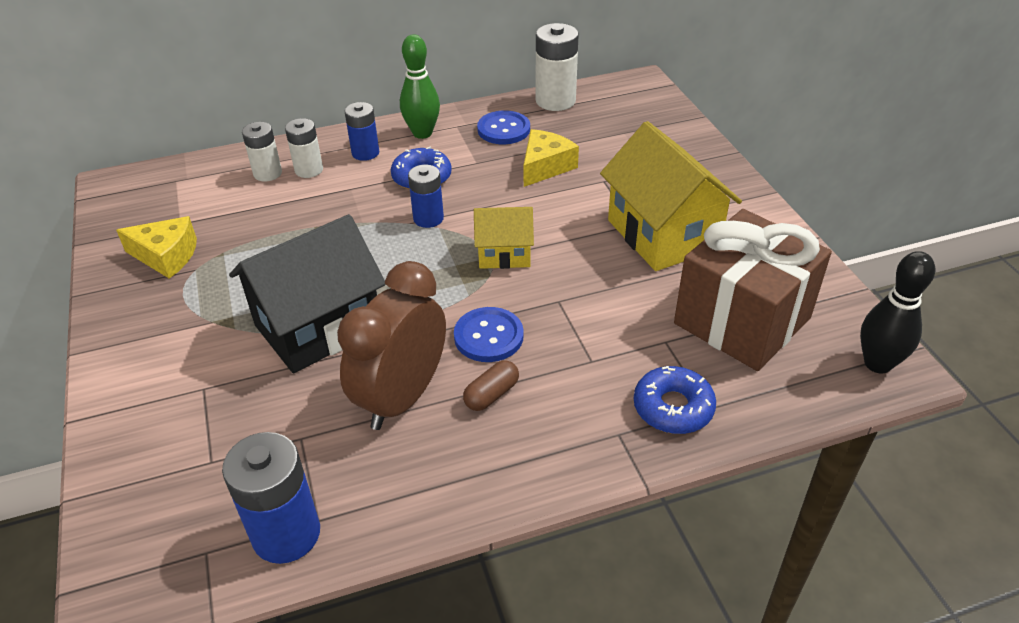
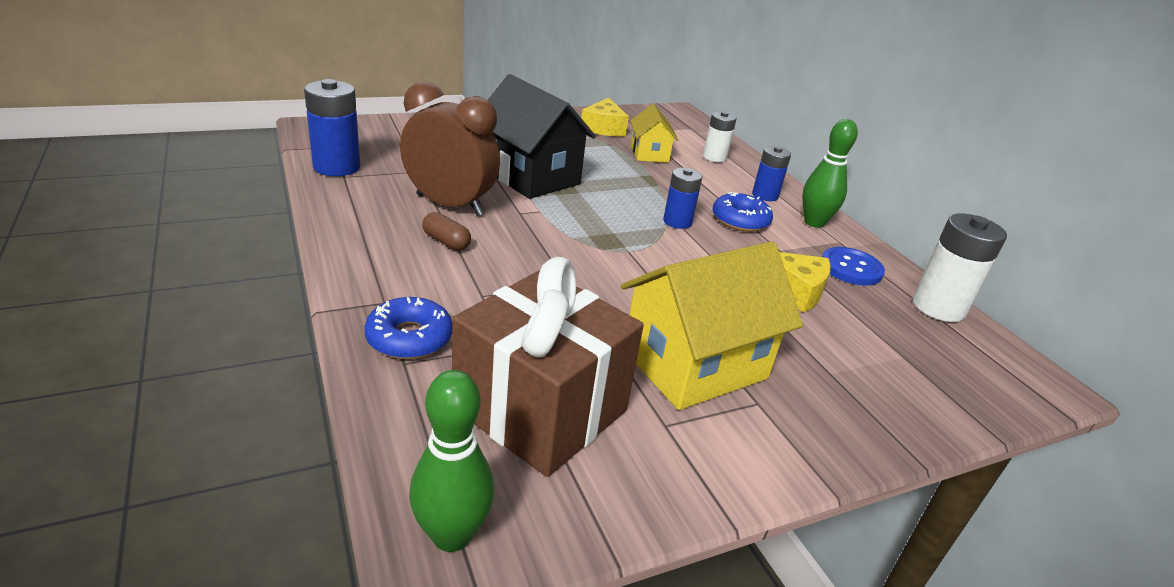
camera: 80 degrees right, 10 degrees down
(309, 170) = (727, 172): white battery -> none
(488, 336) = (517, 244): blue button -> none
(504, 254) = (634, 257): yellow house -> yellow house (649, 153)
(877, 363) = (452, 535): black bowling pin -> green bowling pin

